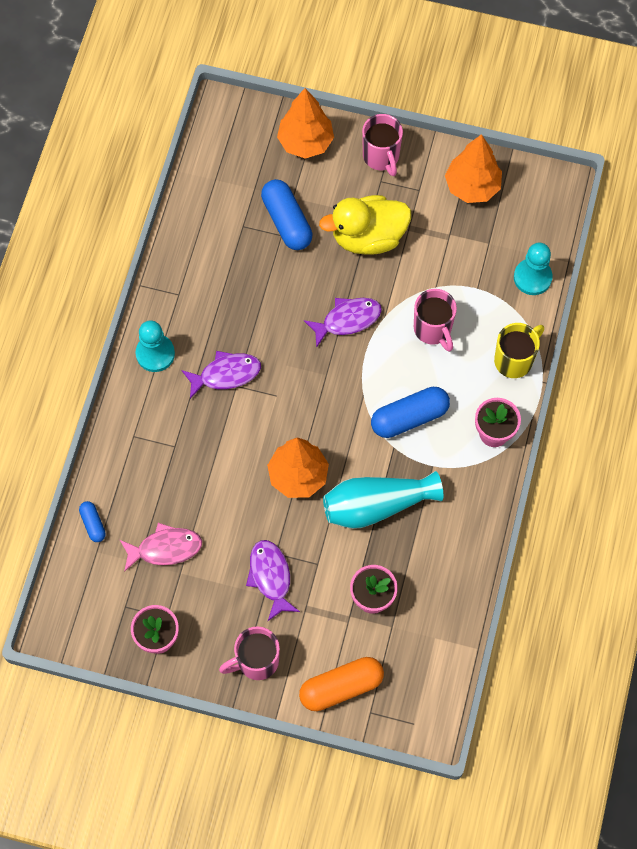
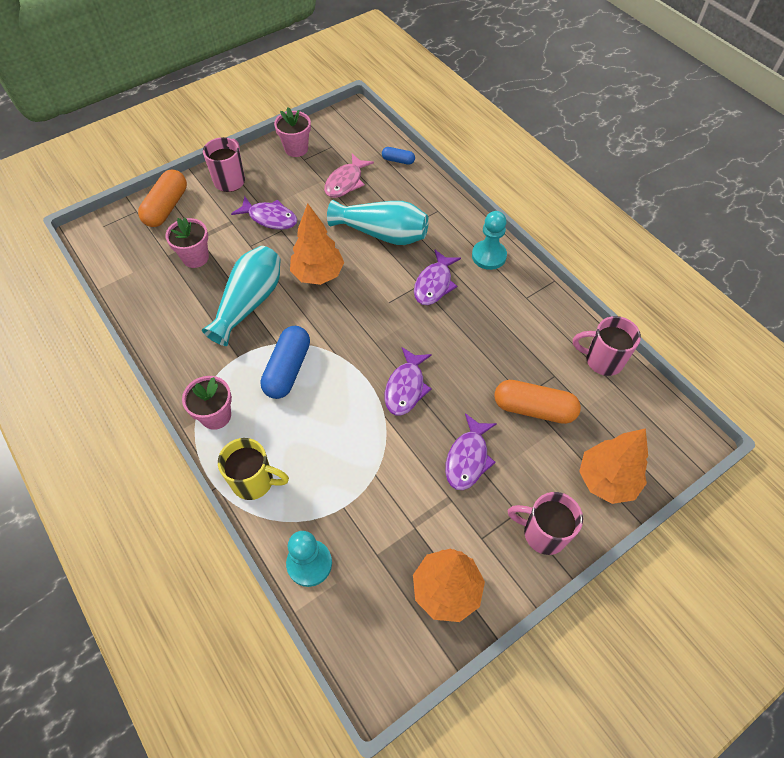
camera: 130 degrees right, 10 degrees down
(204, 461) = (382, 233): none -> turquoise vase
(287, 221) = (534, 409): blue capsule -> orange capsule
(368, 237) = (468, 458): yellow duck -> purple fish
(433, 329) = (340, 441): pink mug -> pink mug (602, 360)
(514, 360) = (254, 481): yellow mug -> yellow mug turned 75 degrees counterclockwise

